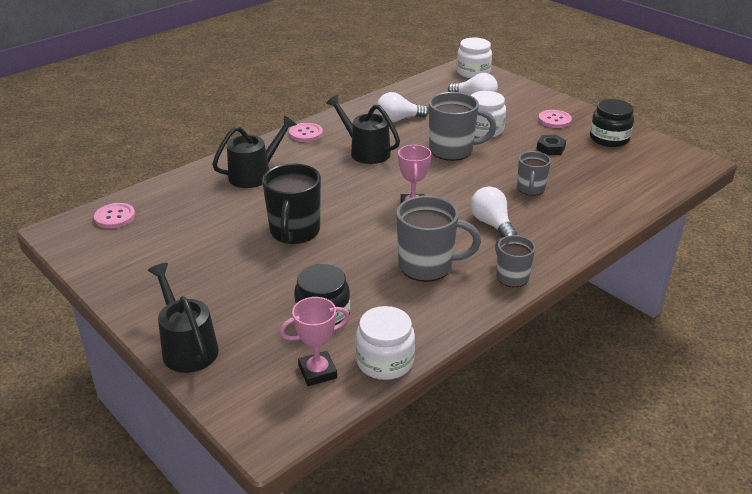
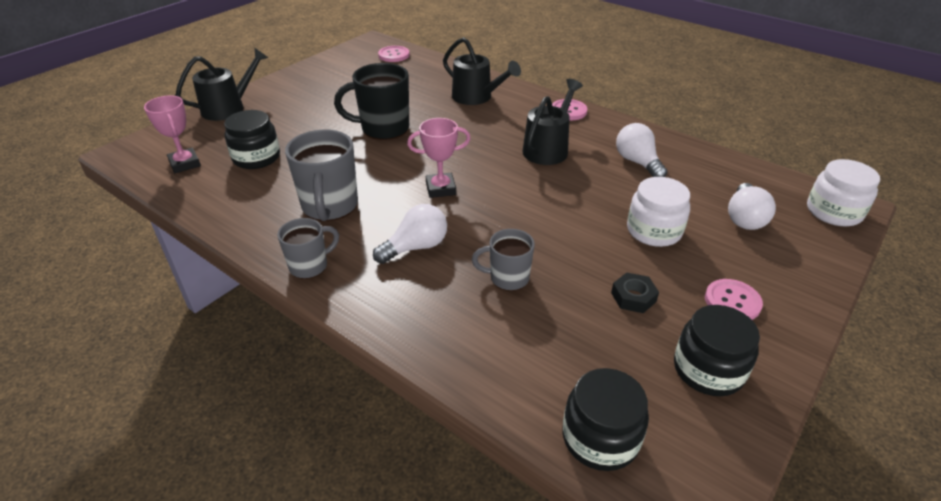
camera: 80 degrees right, 5 degrees up
(385, 361) = (188, 194): white jar -> none
(453, 150) = (581, 208): grey mug -> none
(661, 177) = (600, 438): none -> black jar

